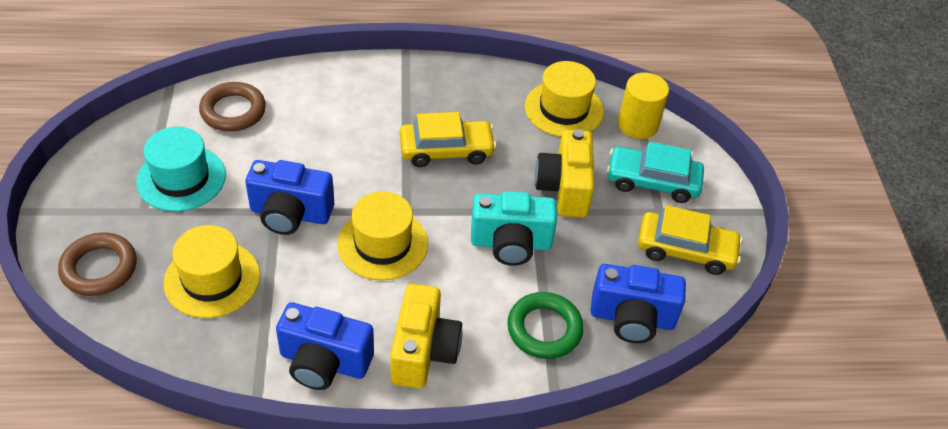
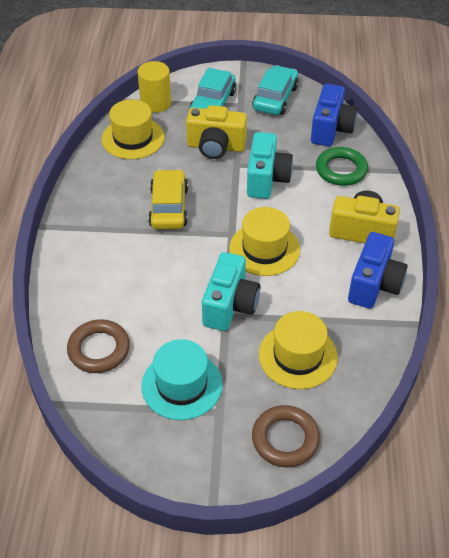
camera: 80 degrees left, 0 degrees up
(290, 214) = (230, 305): blue camera -> turquoise camera
(686, 250) = (275, 98): yellow car -> turquoise car

